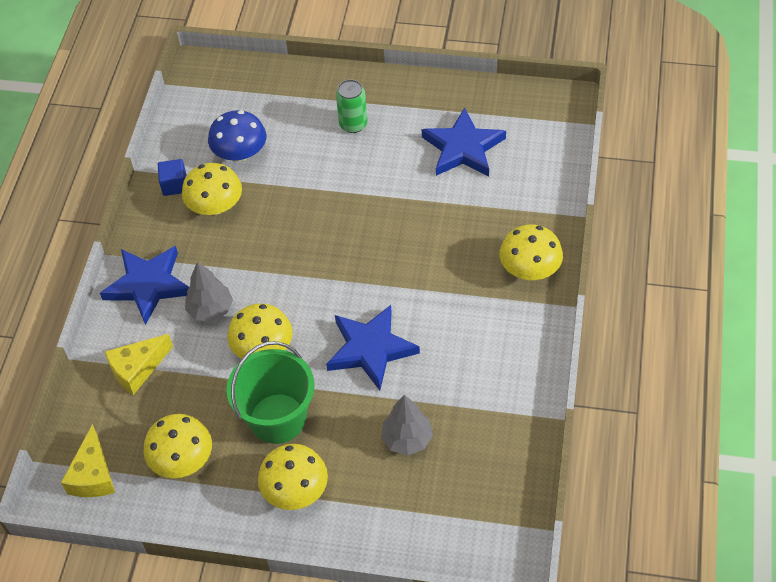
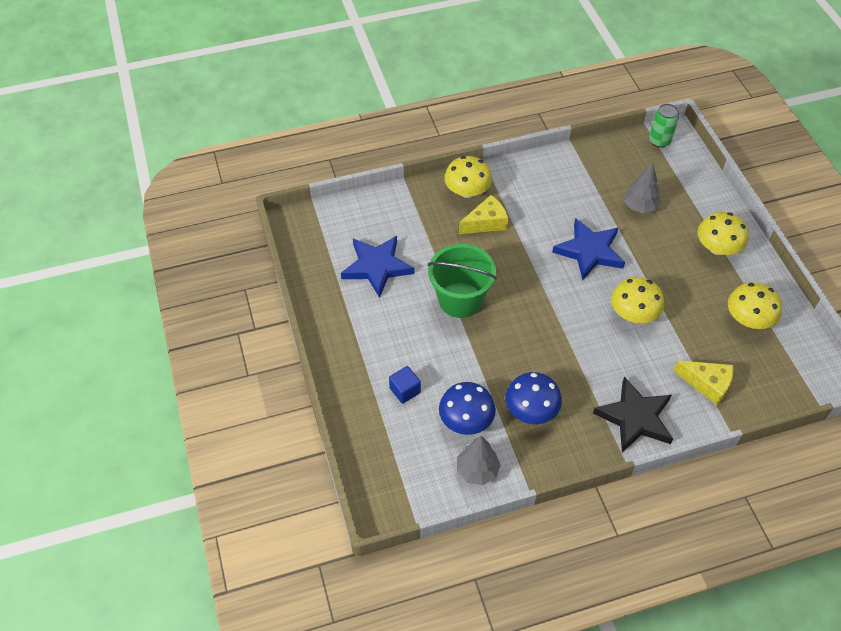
camera: 120 degrees left, 0 degrees up
(93, 475) = (801, 366): yellow cheese -> yellow cheese (486, 223)
(148, 285) = (635, 418): blue star -> black star
(175, 185) = (529, 453): blue cube -> blue cube (405, 390)
(210, 310) = (626, 362): grey tree -> grey tree (477, 470)
(215, 206) = (531, 410): yellow mushroom -> blue mushroom
(277, 418) = (678, 280): green bucket -> green bucket (460, 300)
(353, 124) = (390, 350): green can -> green can (659, 141)

